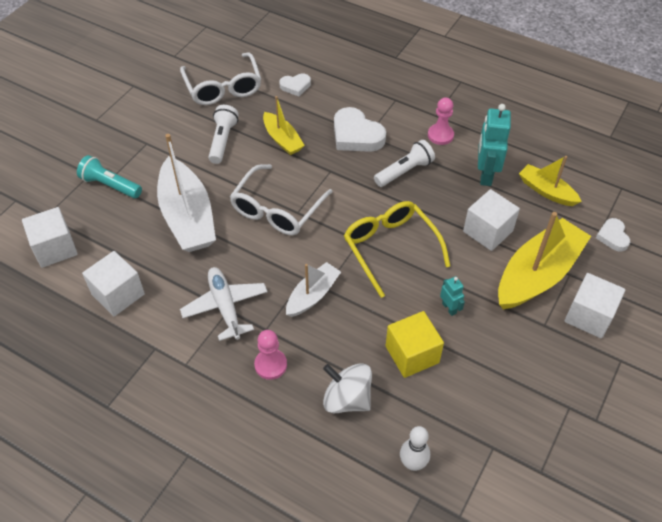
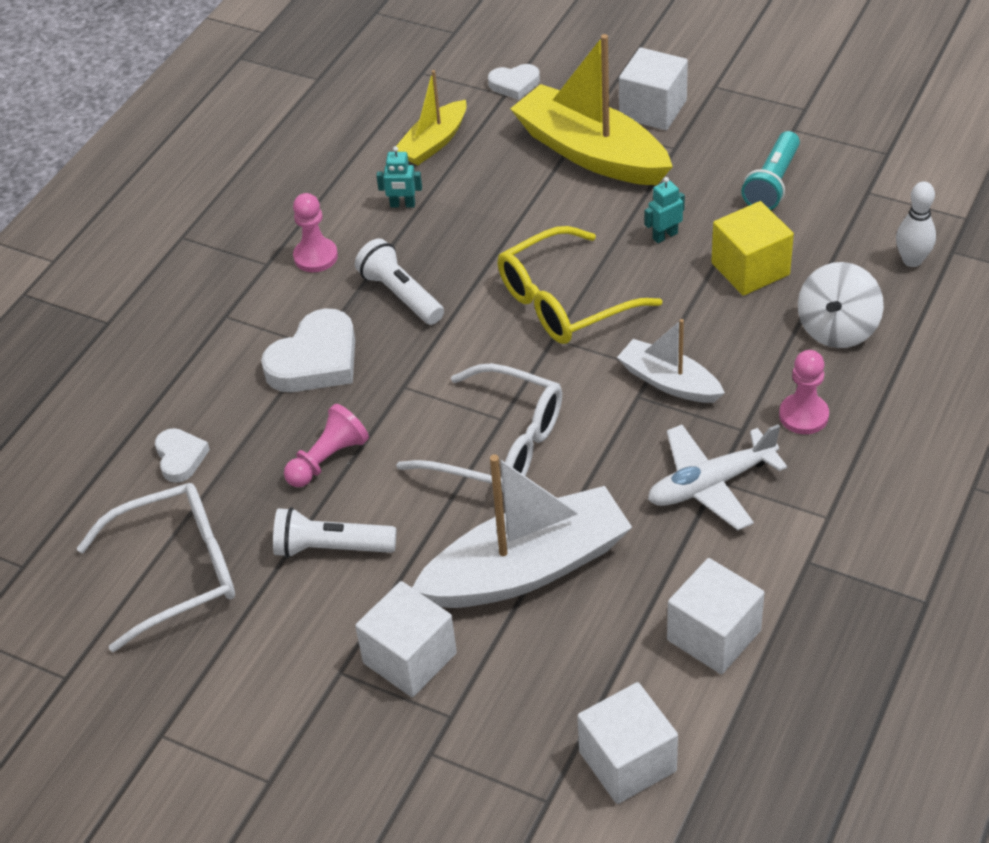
camera: 90 degrees left, 5 degrees down
(110, 185) = (459, 708): turquoise flashlight -> turquoise flashlight (772, 183)
(282, 139) = (328, 459): yellow boat -> pink pawn
(485, 174) = (402, 205): turquoise robot -> turquoise robot, size x0.51
(488, 231) = (518, 201): white cube -> white cube (410, 658)

